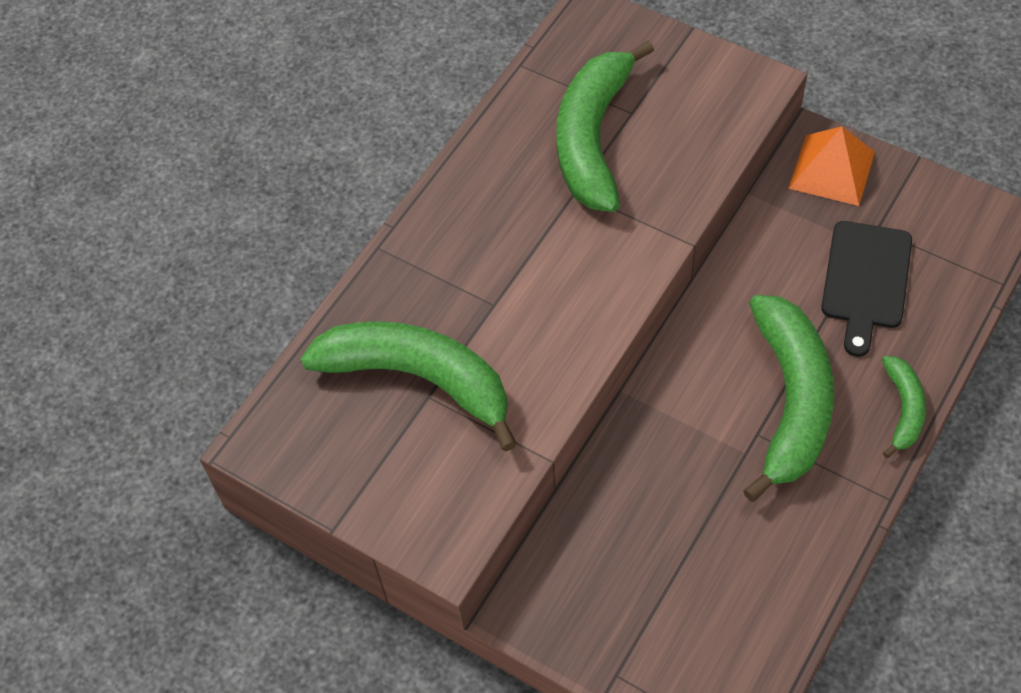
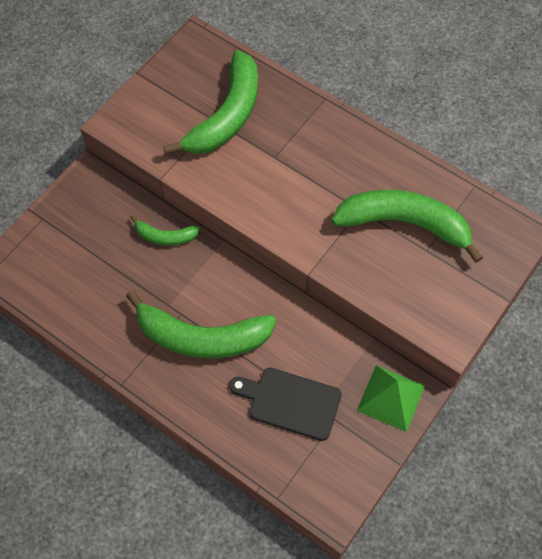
camera: 90 degrees right, 5 degrees up
(831, 169) = (391, 398): orange pyramid -> green pyramid
(903, 409) = (185, 406): green banana -> green banana (165, 236)

